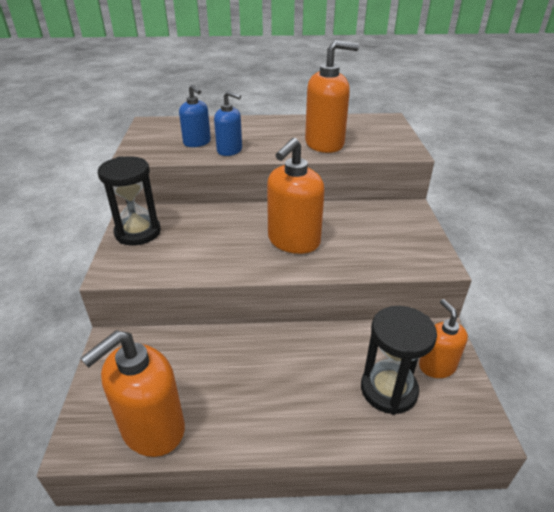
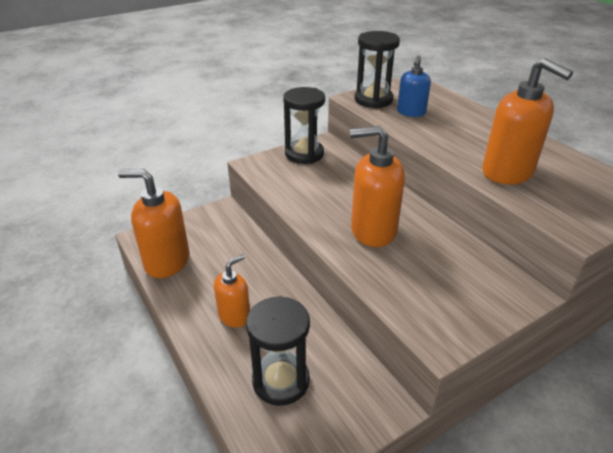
camera: 60 degrees right, 0 degrees up
(151, 149) = (373, 100): none -> black hourglass
(230, 150) = (419, 131): blue soap dispenser -> none
(436, 366) = (337, 412): orange soap dispenser -> orange soap dispenser (234, 316)

